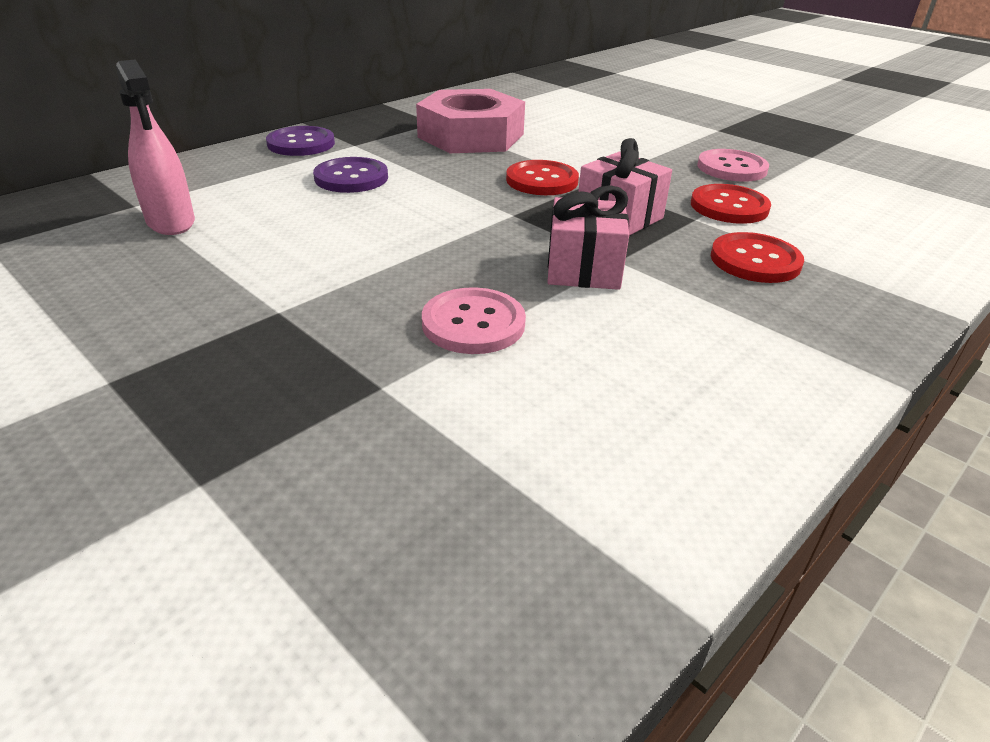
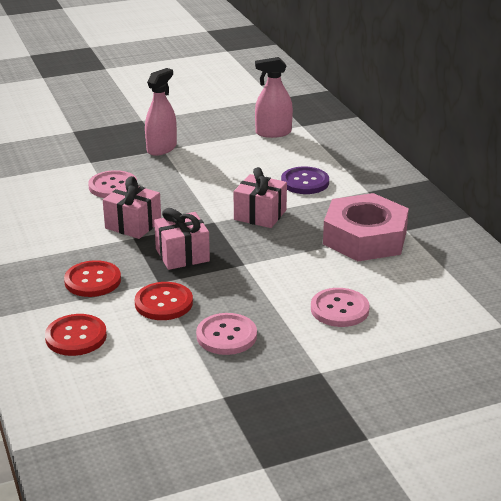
camera: 115 degrees right, 5 degrees down
(275, 313) = (161, 148): none -> pink spray bottle
(301, 144) = (378, 174): purple button -> none
(468, 190) = (260, 215): none -> pink gift
(542, 180) = (258, 244): red button -> red button (76, 337)
(618, 132) = (339, 309): none -> pink button

